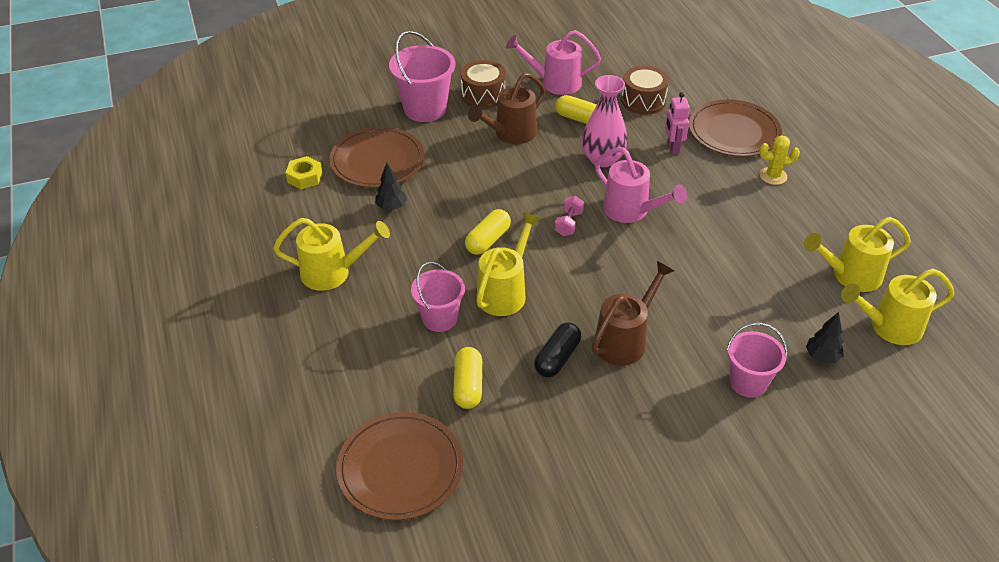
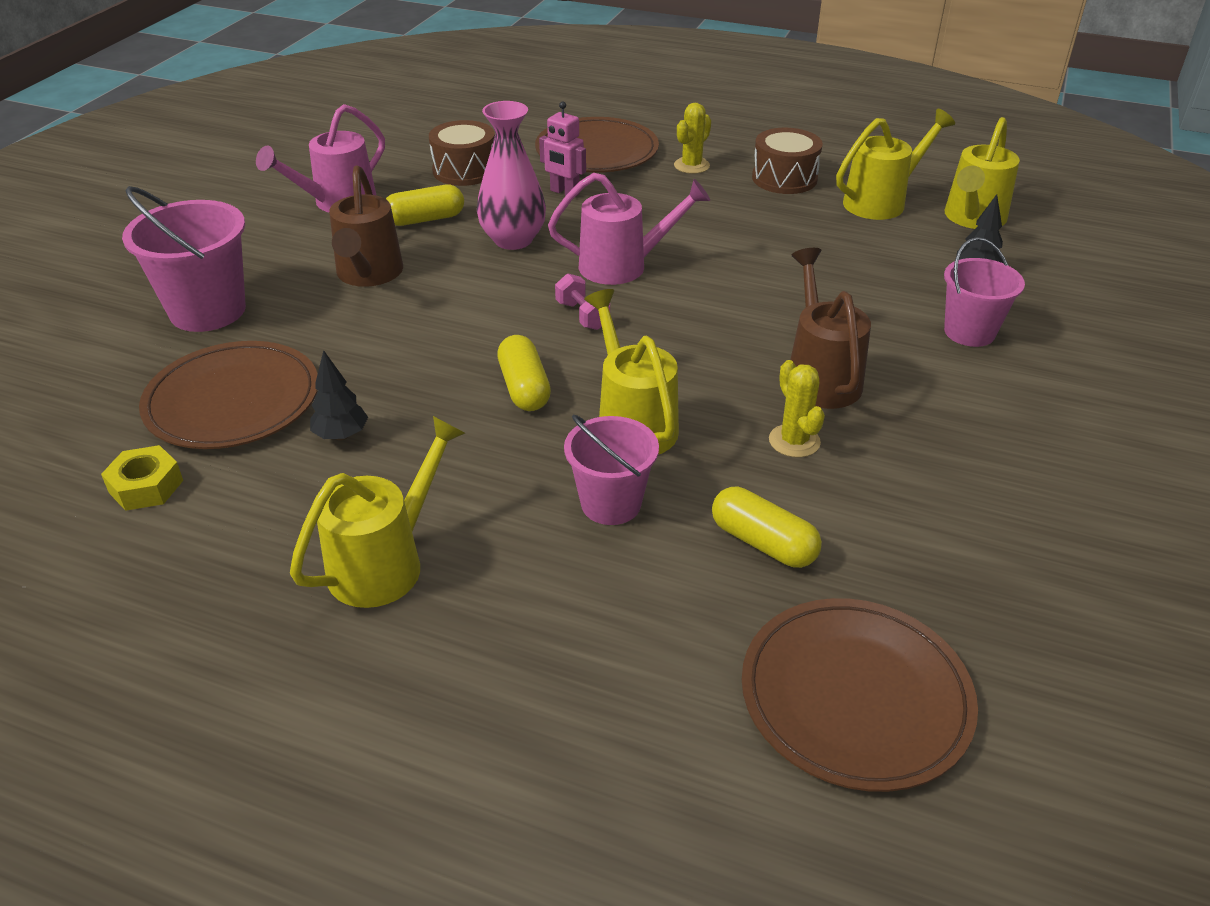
camera: 50 degrees left, 5 degrees down
(483, 95) = (266, 257): brown drum -> brown drum (784, 178)
(557, 358) = (794, 441): black capsule -> yellow cactus
(849, 275) = (881, 201): yellow watering can -> yellow watering can turned 150 degrees counterclockwise

